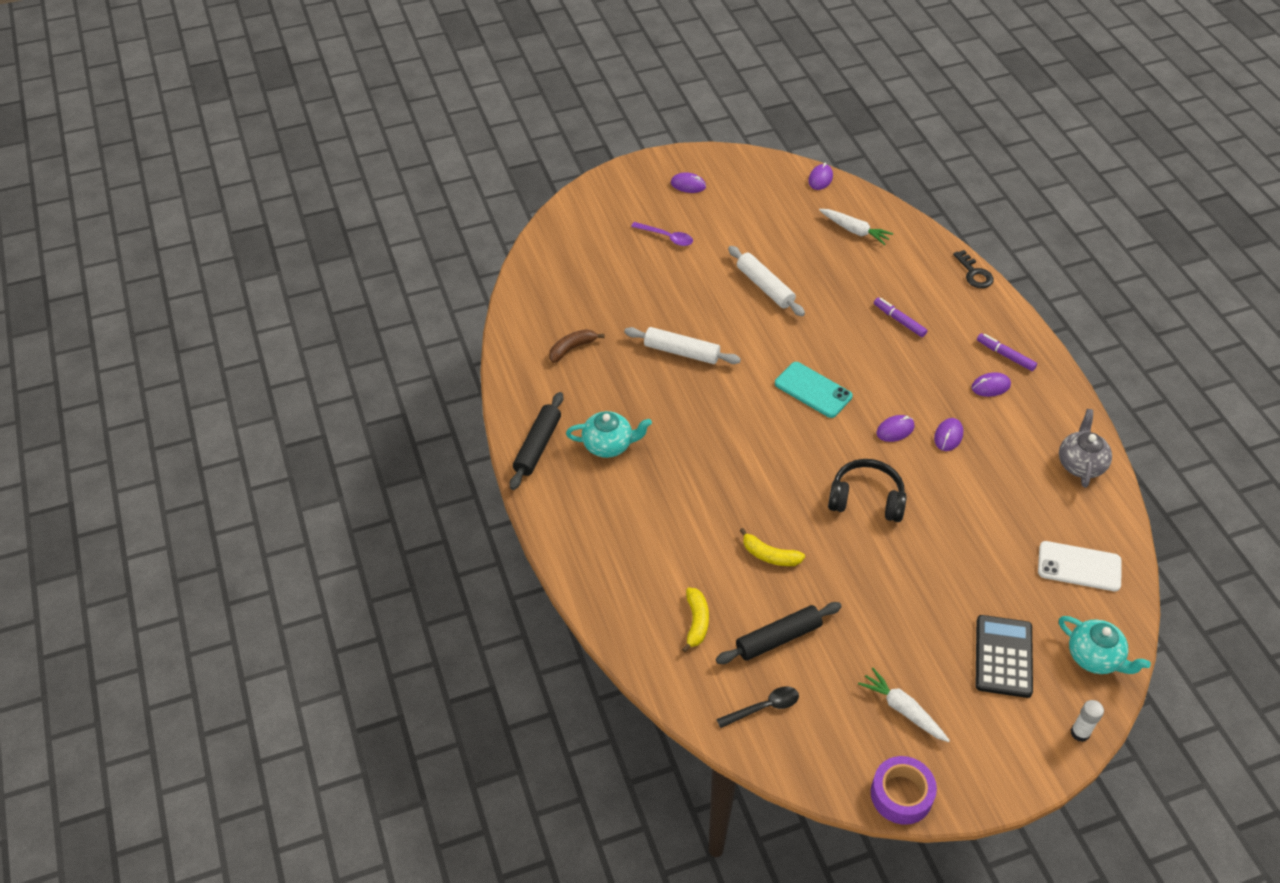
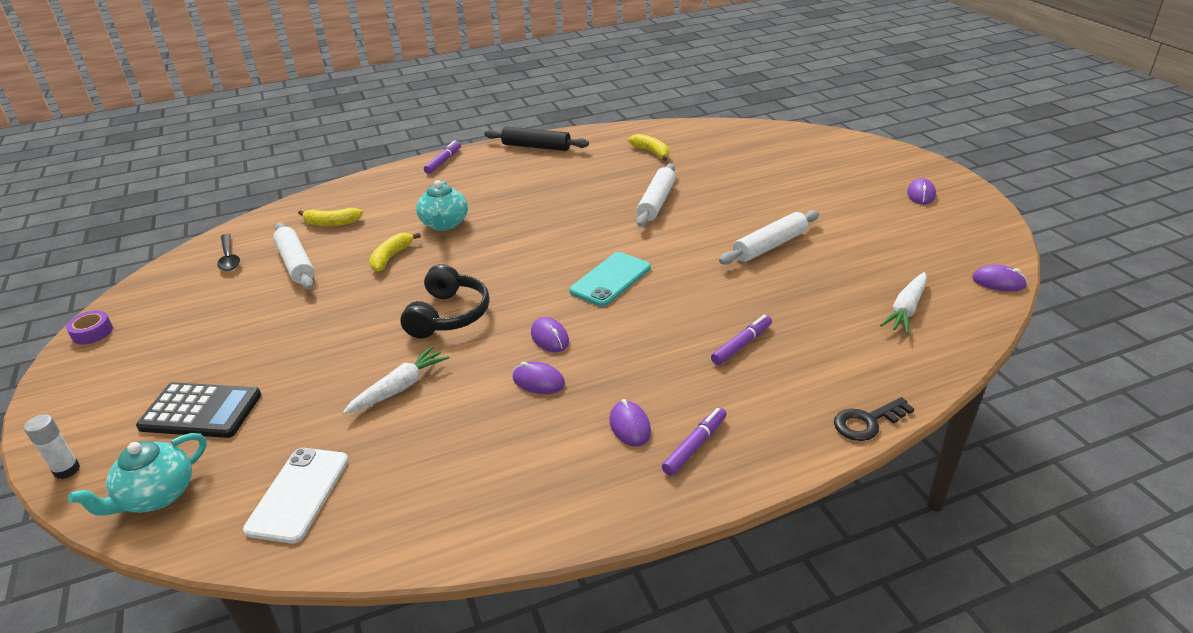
camera: 90 degrees right, 15 degrees down
(560, 533) = (443, 162): none -> purple marker
(572, 348) = (651, 152): brown banana -> yellow banana
(609, 445) = (536, 175): turquoise teapot -> turquoise teapot (444, 224)
(666, 237) = (825, 187): purple spoon -> none
(778, 638) = (296, 263): black rolling pin -> white rolling pin
(901, 795) = (92, 332): purple tape -> purple tape, size x0.61
(903, 710) = (179, 335): white carrot -> white carrot (399, 388)
(1080, 463) = (478, 515): grey teapot -> none

